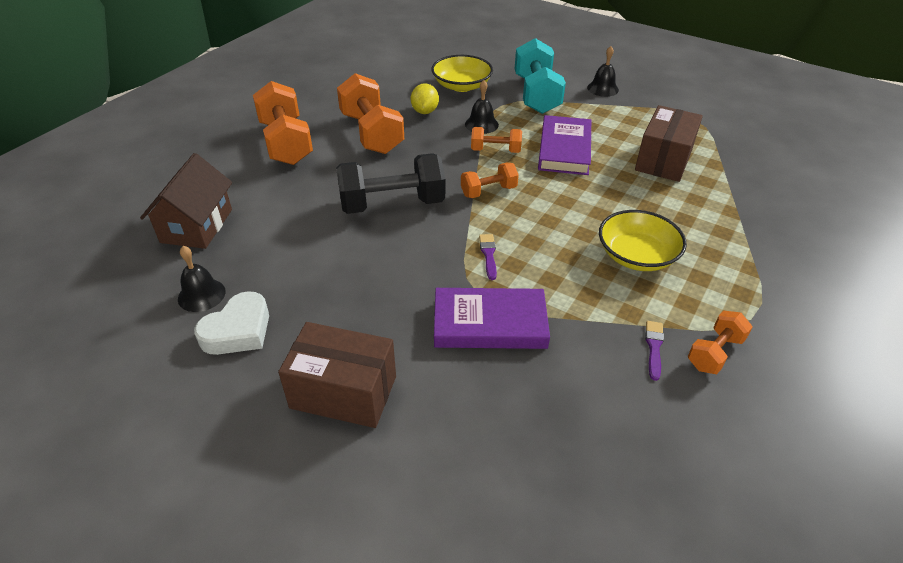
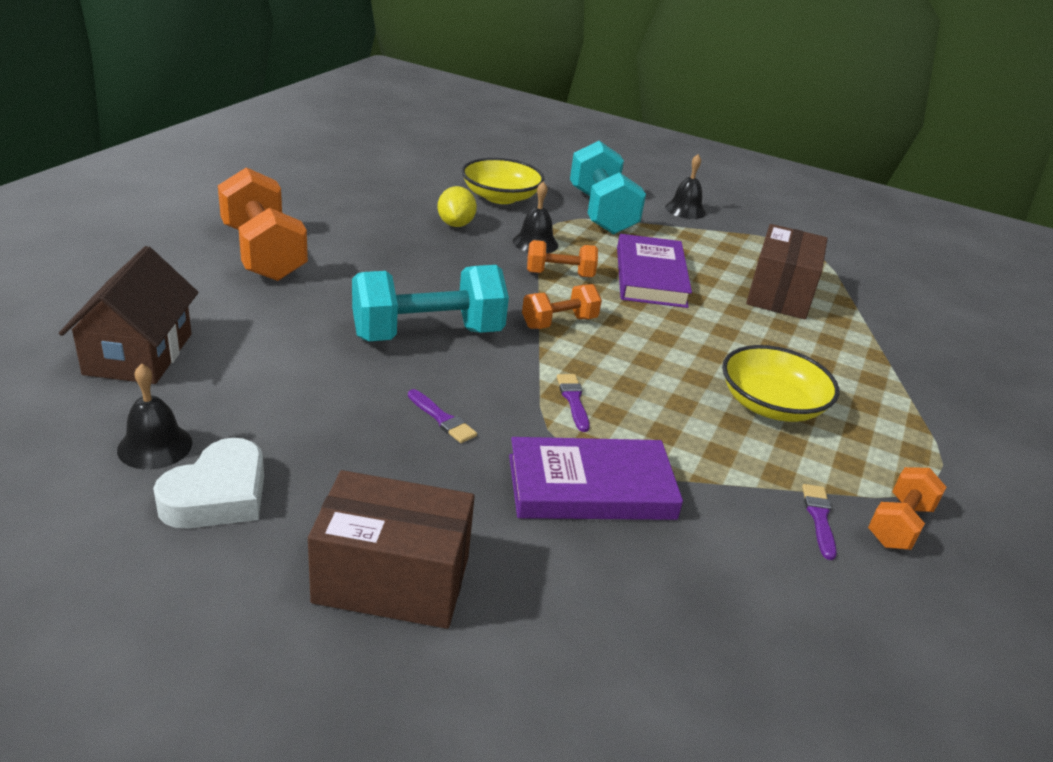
camera: 10 degrees left, 10 degrees down
(371, 133) = (385, 247): orange dumbbell -> none
(392, 204) = (427, 334): black dumbbell -> turquoise dumbbell
(393, 271) = (442, 419): none -> purple brush

